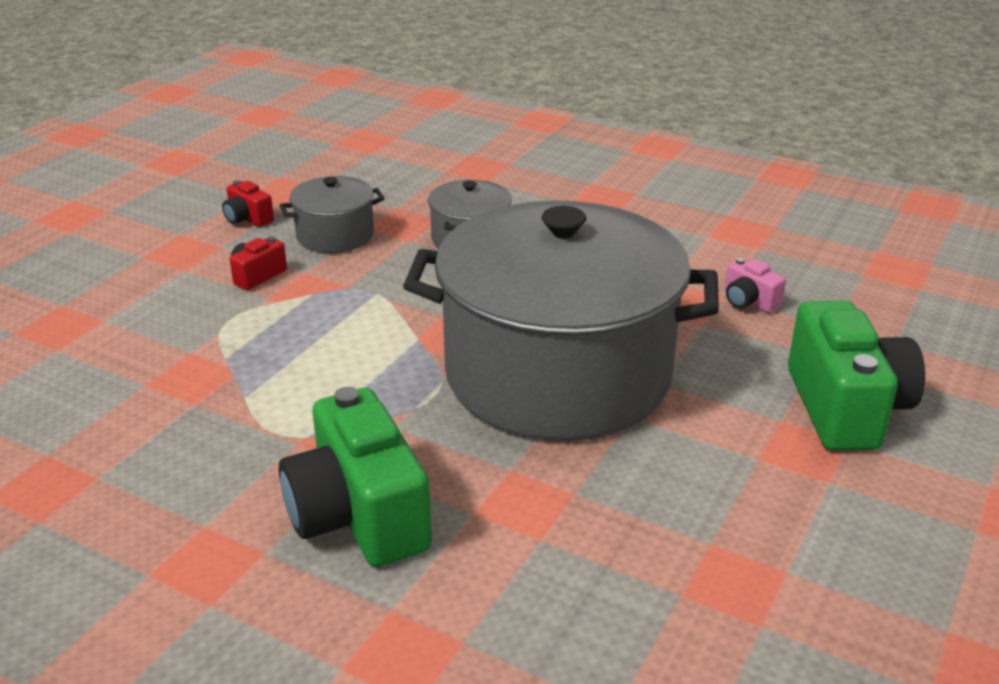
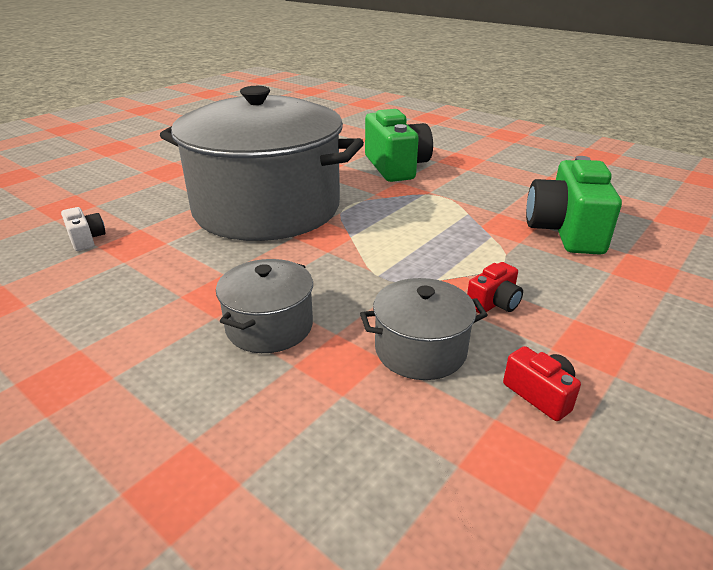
camera: 170 degrees left, 0 degrees up
(749, 301) = (86, 239): pink camera -> white camera
(845, 408) = (123, 182): green camera -> green camera (565, 231)

